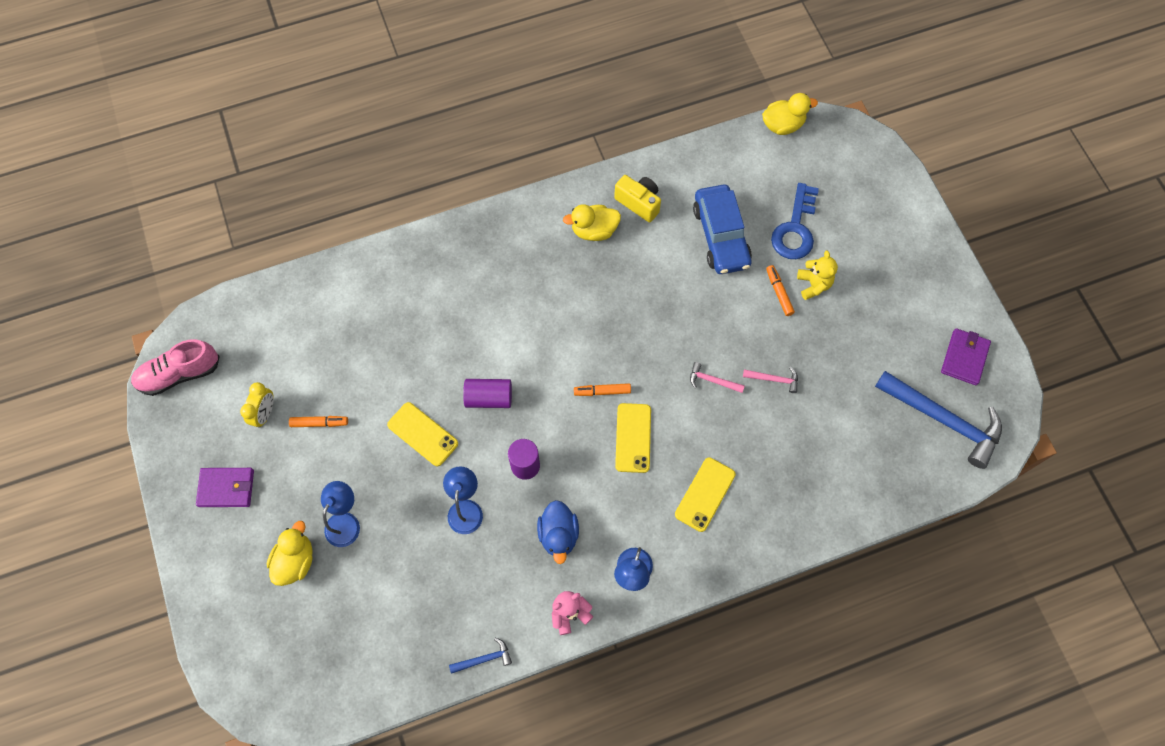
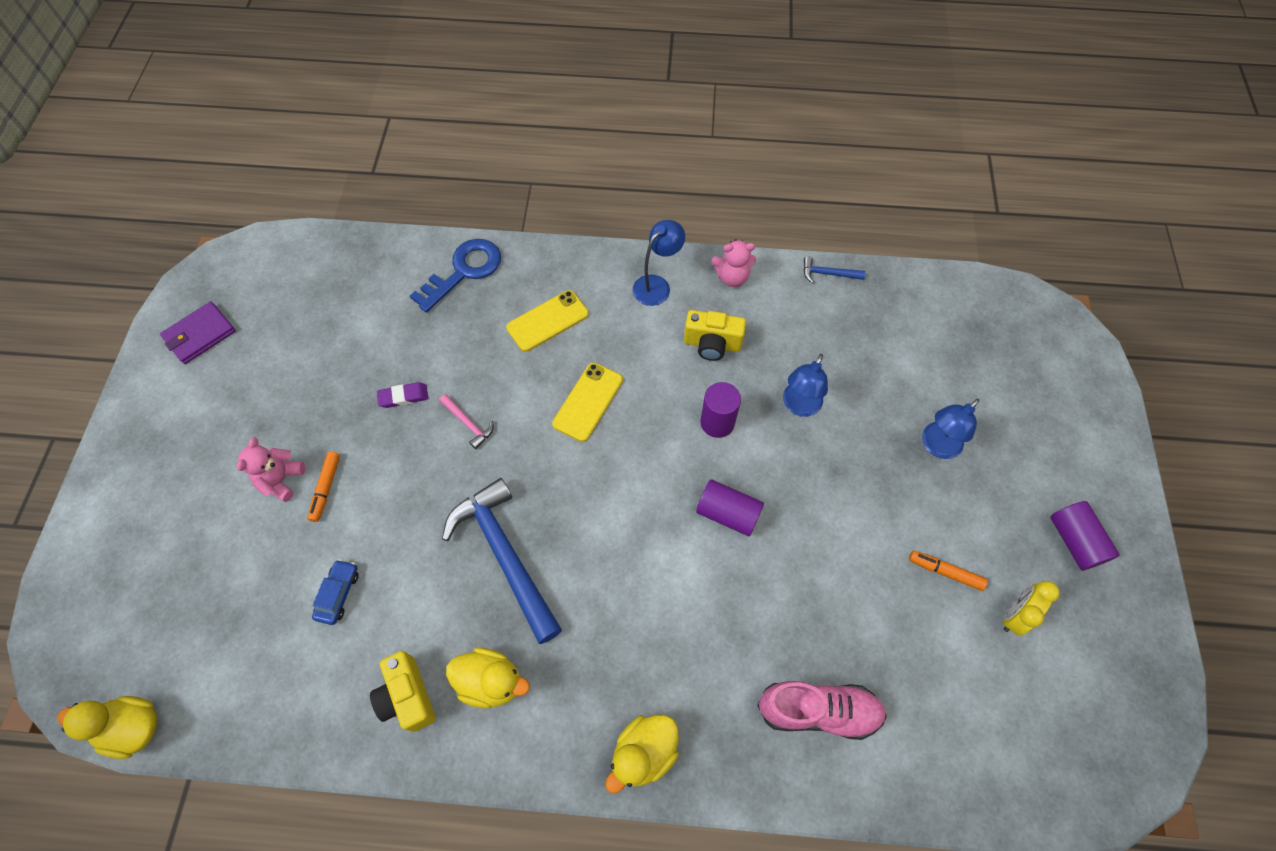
camera: 155 degrees left, 5 degrees down
(179, 374) = (1130, 725): pink shoe -> pink shoe (818, 711)
(226, 488) = (1074, 541): purple wallet -> purple cylinder
(295, 560) = (1001, 430): yellow duck -> yellow duck (644, 753)
(422, 434) = (821, 504): yellow phone -> none
(558, 535) = (712, 344): blue duck -> yellow camera
(602, 391) = (594, 464): orange marker -> none
(720, 236) = (338, 594): blue car -> blue car, size x0.46
(774, 379) = (403, 397): pink hammer -> purple eraser
(795, 229) = (245, 560): blue key -> blue key (464, 271)
(813, 285) = (281, 480): yellow teddy bear -> pink teddy bear
(943, 420) = (273, 290): blue hammer -> blue hammer (505, 555)

